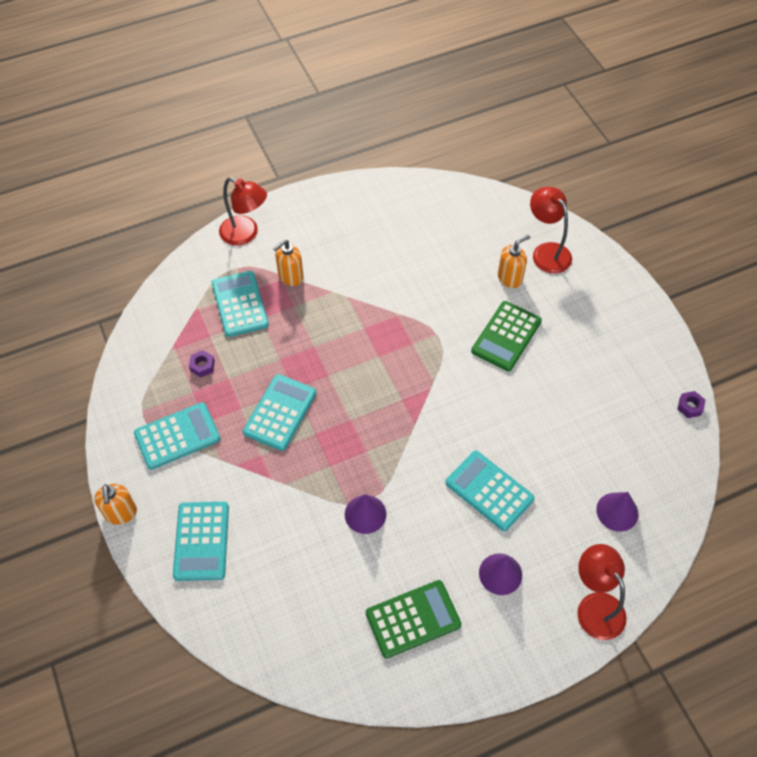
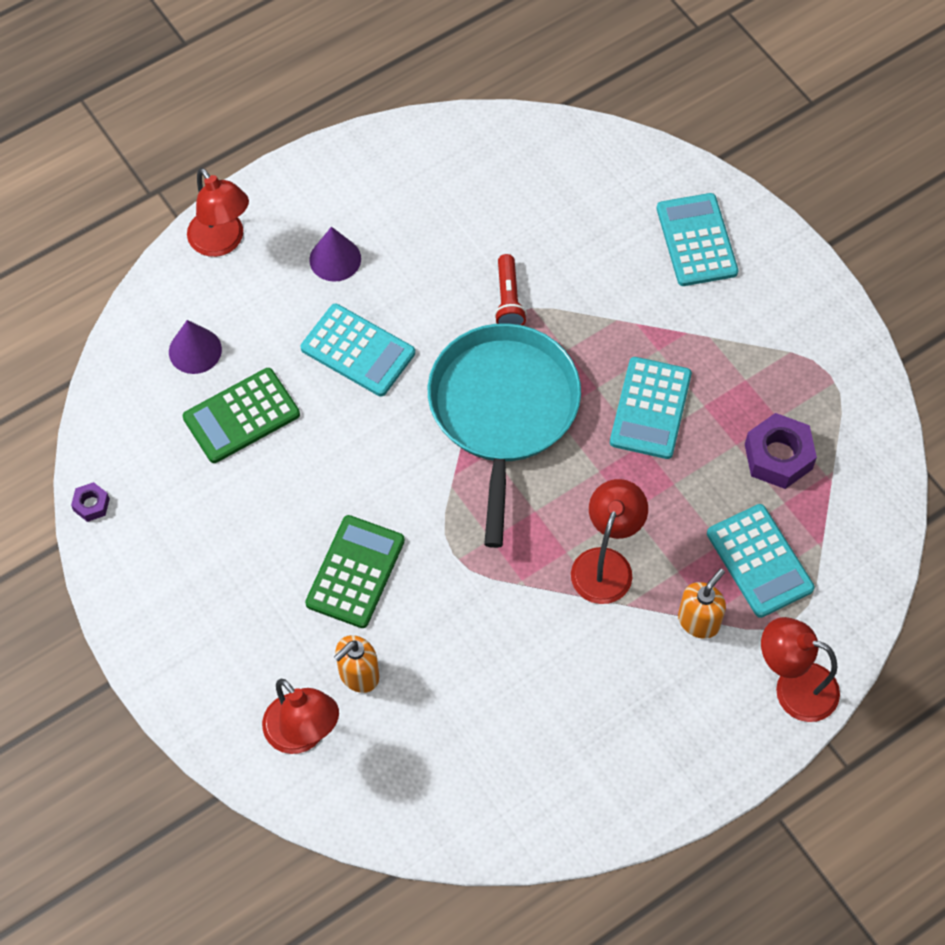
camera: 170 degrees right, 5 degrees up
(121, 513) = (805, 255): orange soap dispenser -> none
(177, 436) = (774, 356): turquoise calculator -> none
(202, 366) = (778, 456): purple nut -> purple nut, size x1.94
(340, 317) = (606, 563): none -> red lamp
(365, 514) = (508, 300): purple cone -> red flashlight
(387, 428) = (503, 410): none -> turquoise pan
(413, 619) = (430, 198): green calculator -> green calculator (241, 416)

